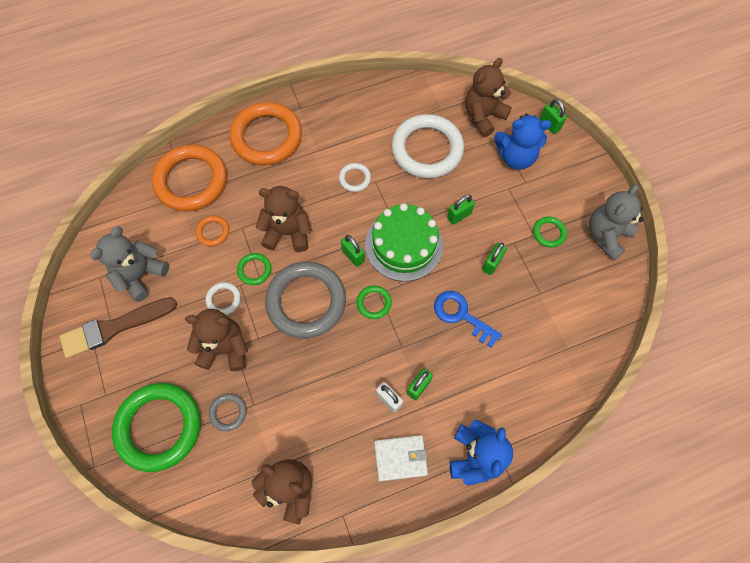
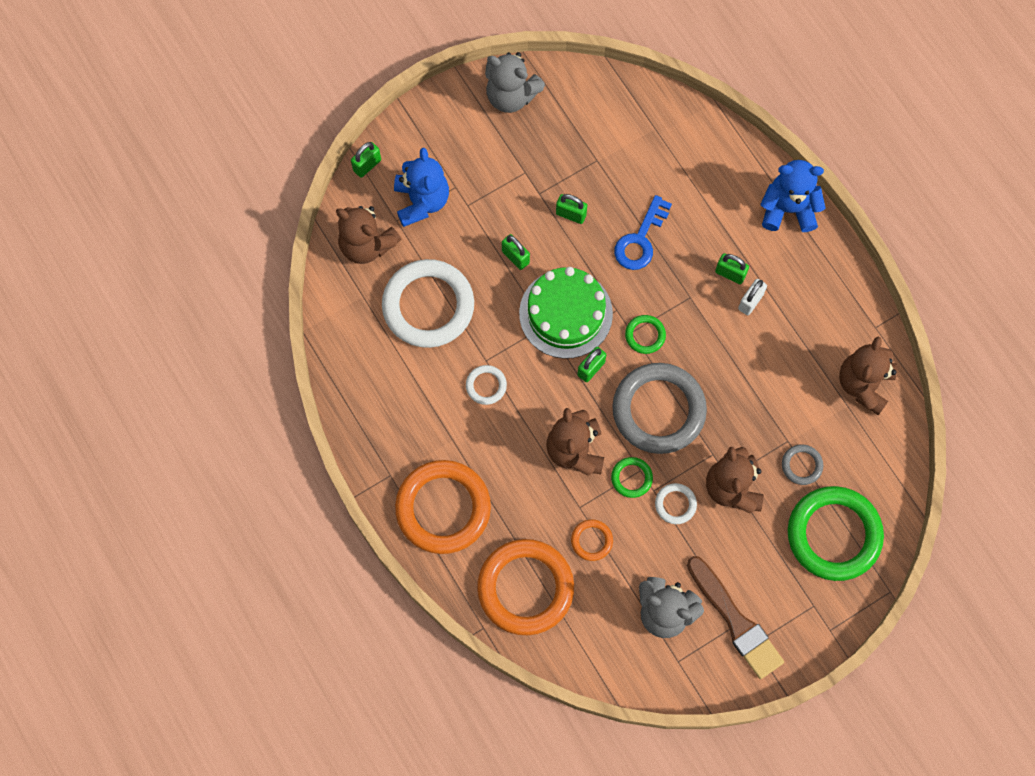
camera: 100 degrees left, 5 degrees up
(400, 458) = (807, 280): white wallet -> none
(549, 233) = (519, 156): green ring -> none

